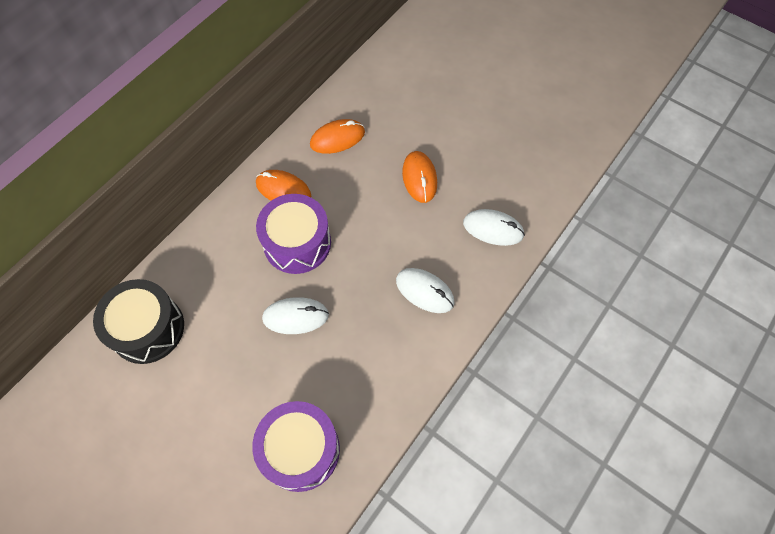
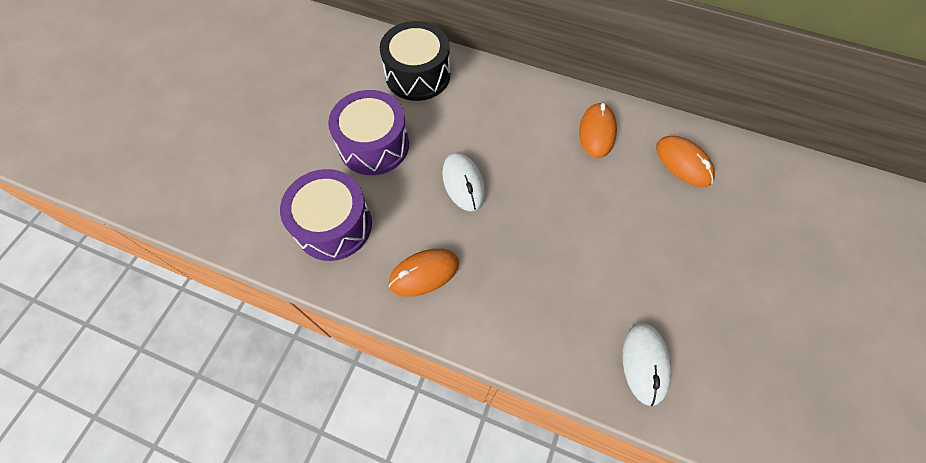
camera: 75 degrees right, 0 degrees up
(297, 243) = (542, 161): purple drum -> purple drum (374, 145)
(419, 178) = (675, 260): orange mouse -> orange mouse (424, 273)
(424, 291) = (532, 300): white mouse -> none

